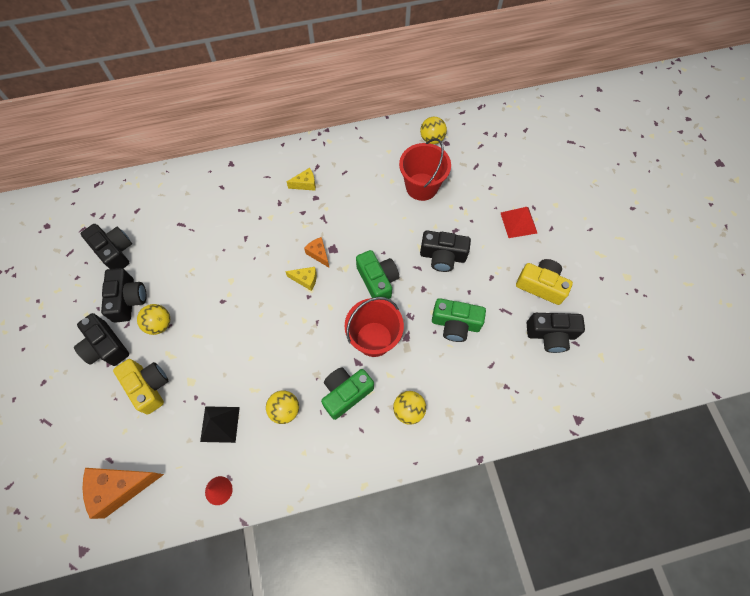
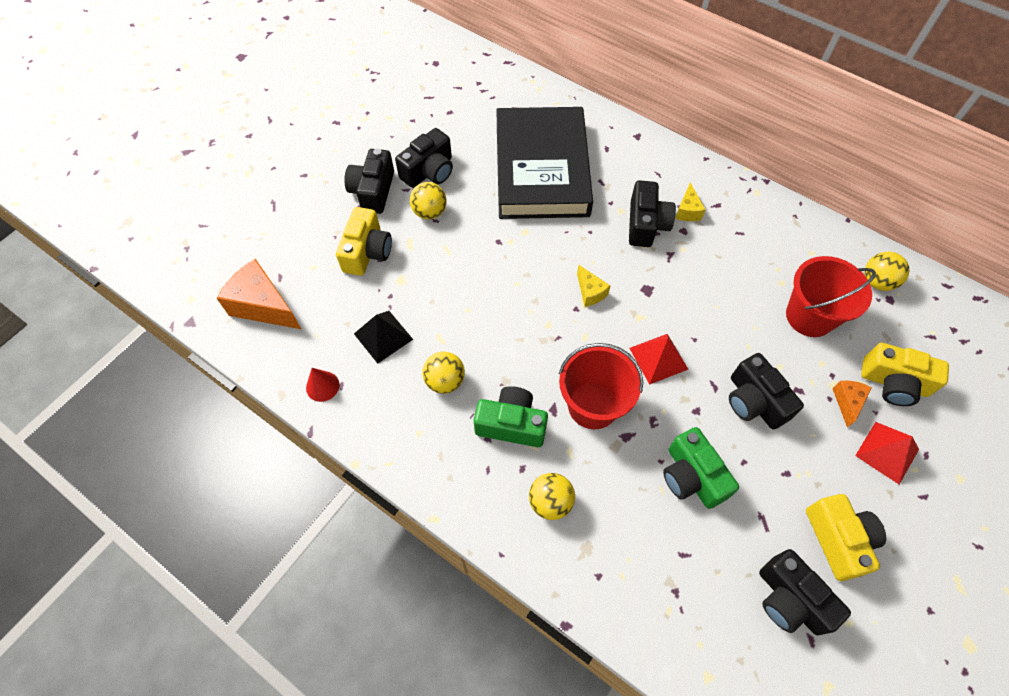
camera: 50 degrees right, 5 degrees down
(115, 251) = (461, 125): black camera -> black camera (646, 224)
(197, 234) = (541, 169): none -> black book
(305, 184) = (687, 211): yellow cheese -> yellow cheese turned 60 degrees clockwise
(318, 254) = (628, 282): orange cheese -> orange cheese (847, 402)
(377, 280) = (658, 358): green camera -> red pyramid
(488, 185) = (893, 383): none -> yellow camera

